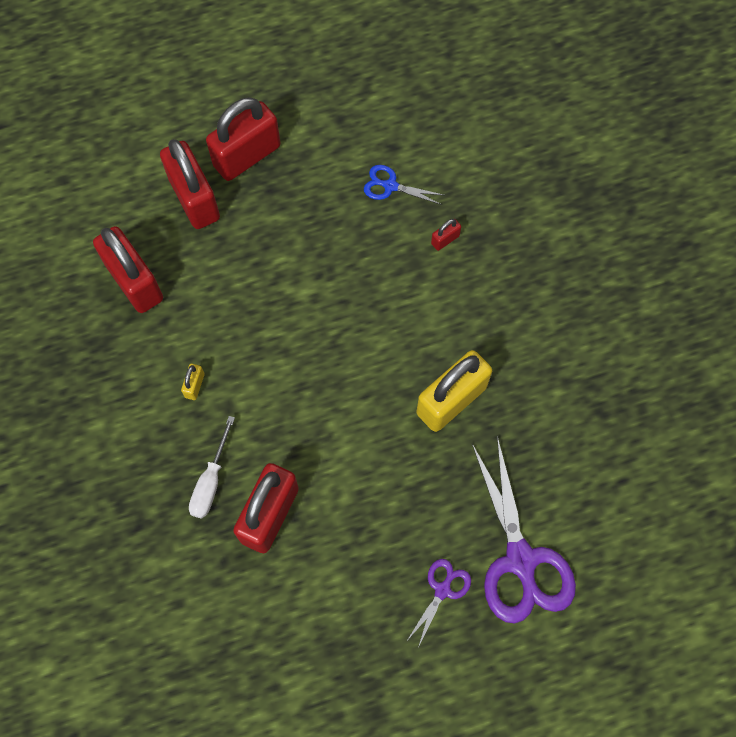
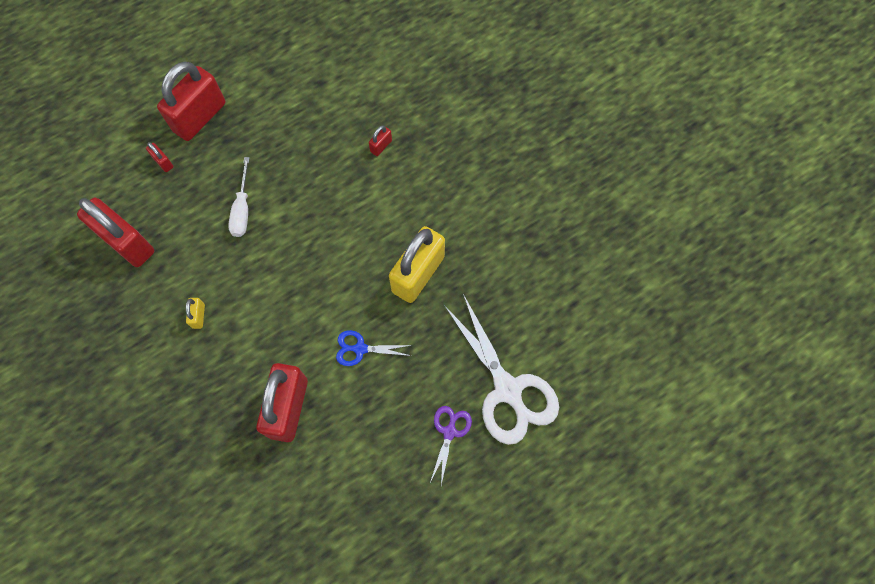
camera: 15 degrees left, 0 degrees up
(194, 199) = (163, 162): red padlock -> red padlock, size x0.41
(211, 481) = (231, 393): white screwdriver -> white screwdriver (242, 209)
(390, 186) = (325, 114): blue scissors -> blue scissors (360, 349)
(521, 560) = (508, 390): purple scissors -> white scissors

